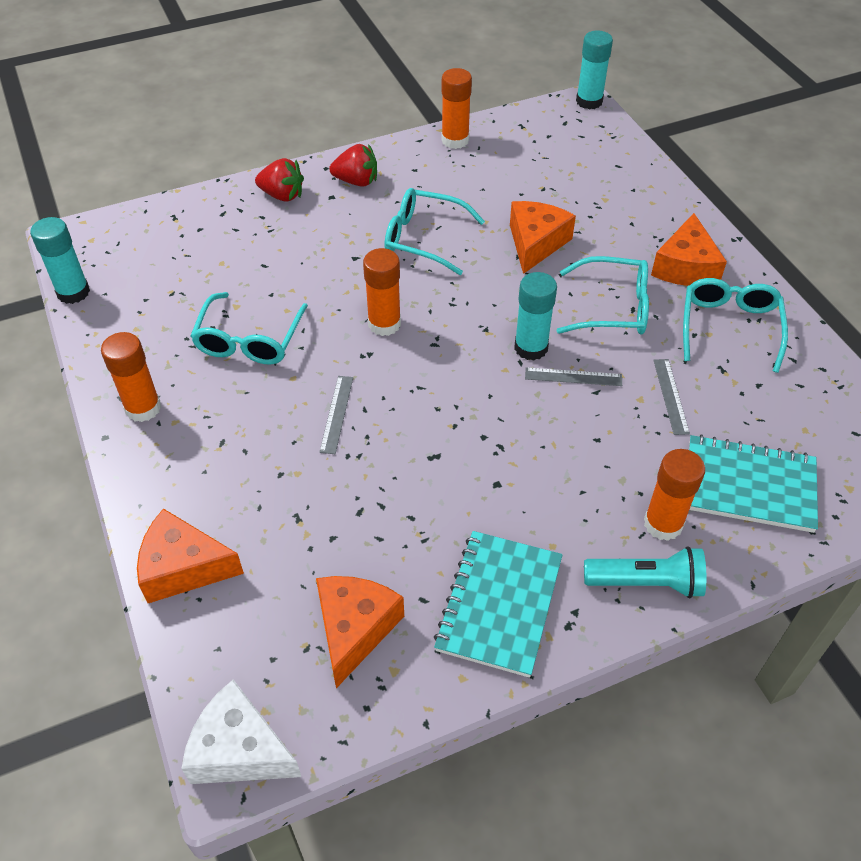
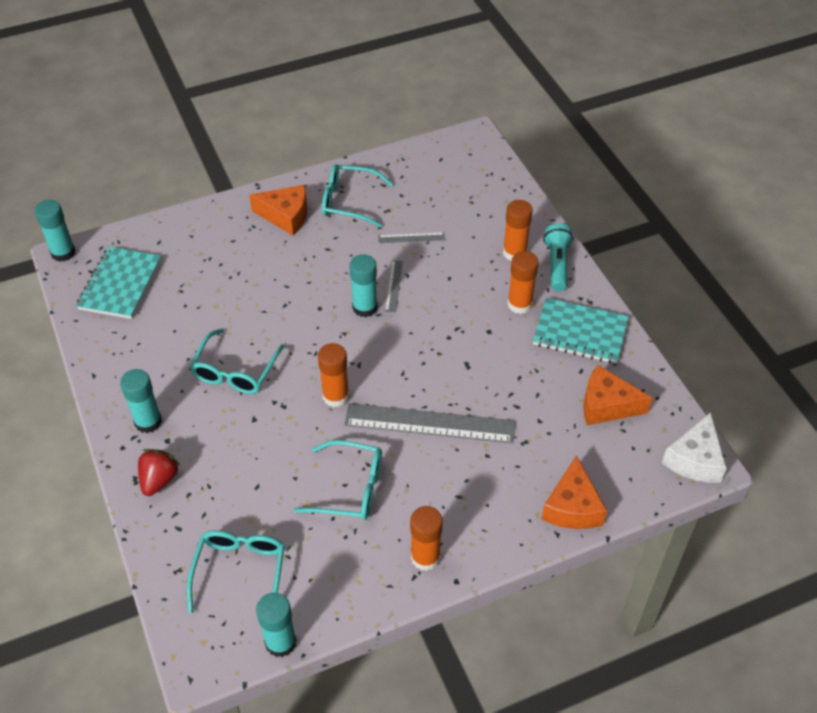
camera: 90 degrees left, 0 degrees up
(337, 414) = (429, 423): grey ruler -> grey ruler, size x2.23
(356, 181) = (148, 422): red strawberry -> turquoise glue stick
(455, 140) = (100, 348): orange glue stick -> orange glue stick (519, 304)
(535, 243) = (250, 299): orange cheese -> none
(613, 308) = (326, 259): turquoise glasses -> turquoise glasses (240, 572)
(749, 486) = (483, 211): turquoise notebook -> turquoise notebook (120, 284)

